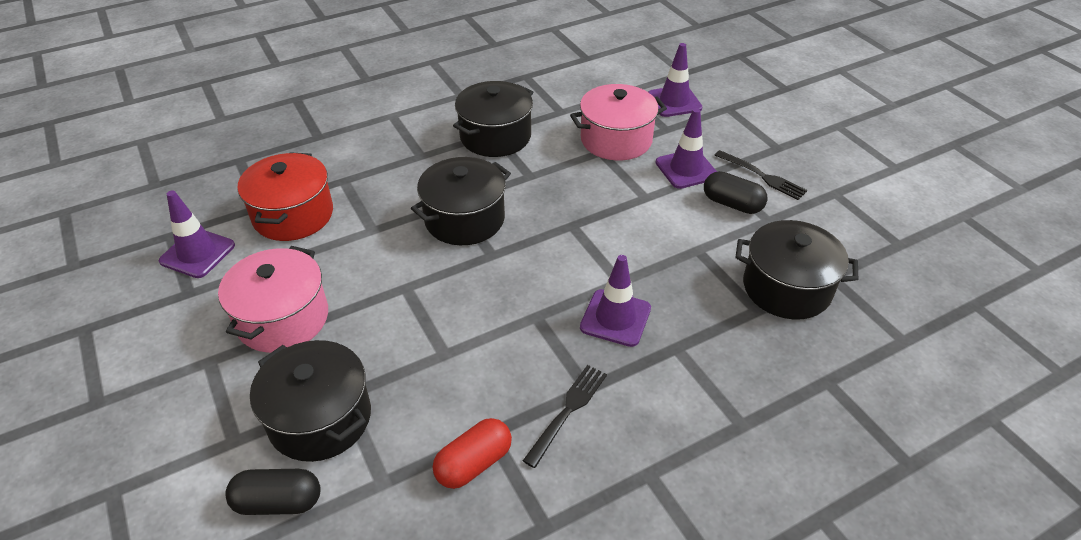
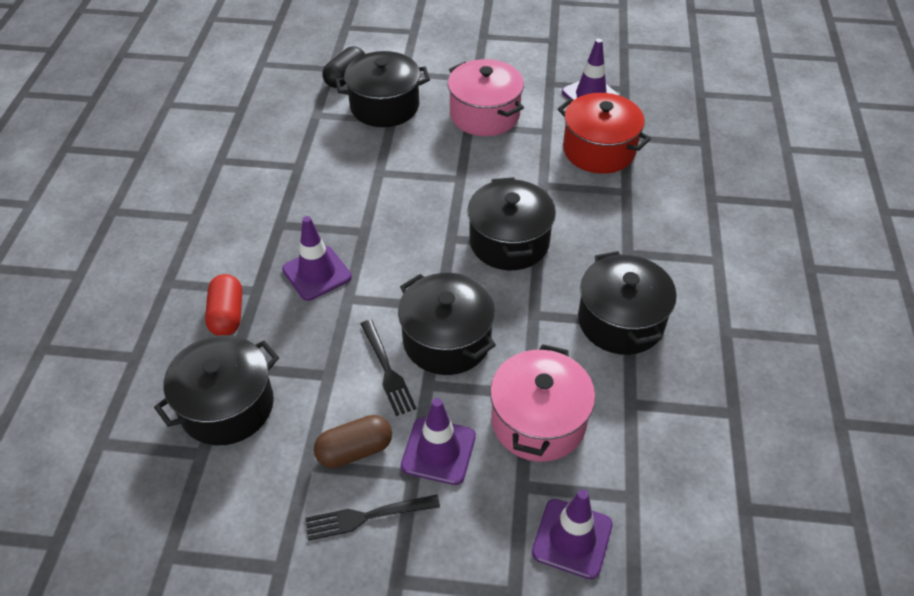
camera: 125 degrees right, 5 degrees up
(474, 463) = (286, 151): red capsule -> red capsule (227, 315)
(567, 411) = (273, 206): black fork -> black fork (387, 370)
(599, 206) = (447, 340): none -> black pot
(732, 204) = (355, 451): black capsule -> brown capsule

